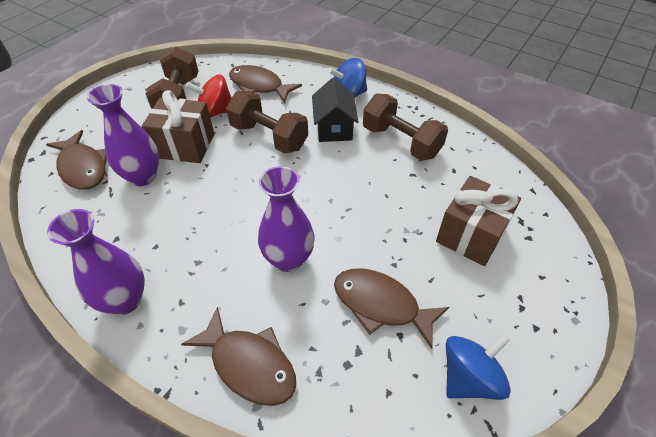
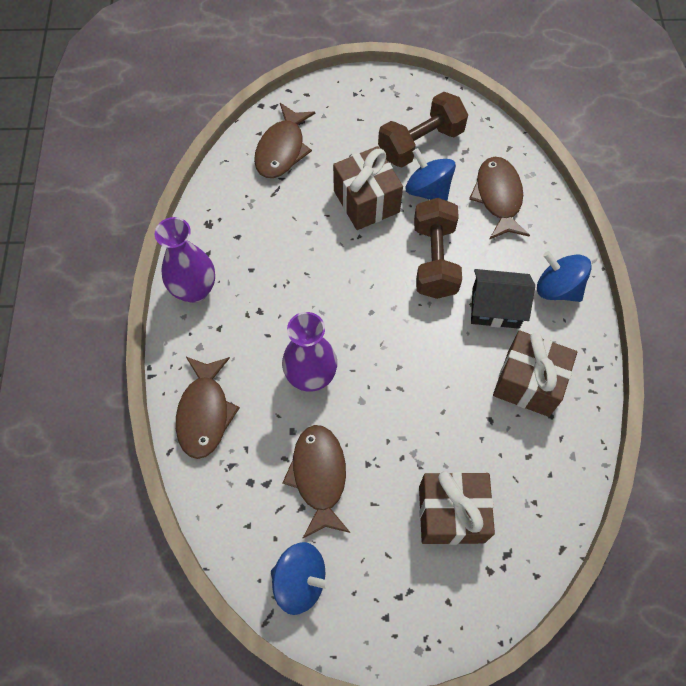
camera: 55 degrees right, 15 degrees up
(143, 176) = (307, 200): purple vase -> none
(215, 112) = (428, 190): red spinning top -> blue spinning top
(334, 128) = (495, 308): black house -> black house turned 45 degrees clockwise
(401, 142) = (528, 383): brown dumbbell -> brown gift

